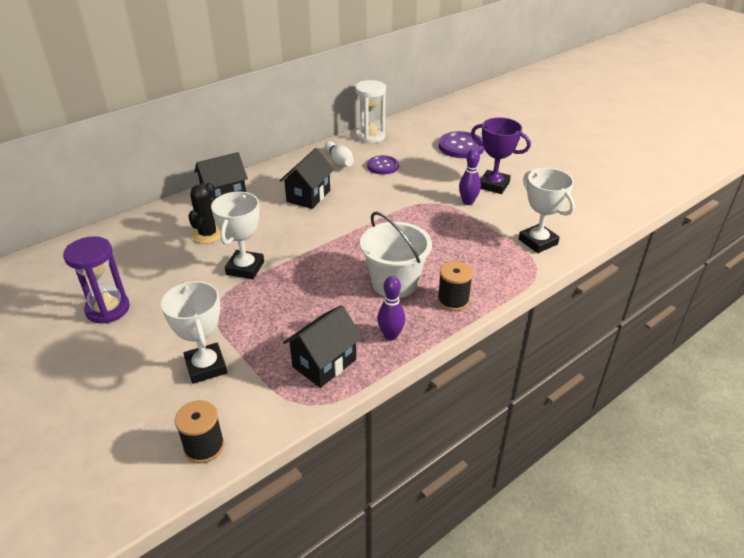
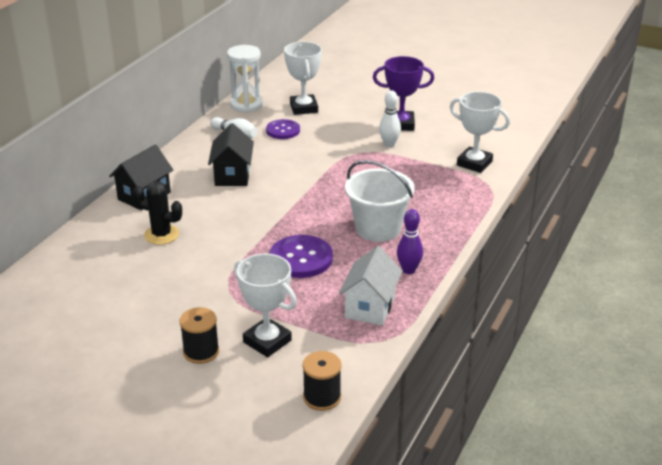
camera: 25 degrees left, 5 degrees down
(108, 309) = (123, 325): purple hourglass -> none
(208, 234) = (161, 235): black cactus -> black cactus turned 60 degrees counterclockwise
(245, 268) = (228, 254): white trophy -> white trophy (304, 108)
(324, 363) = (370, 307): black house -> white house
(453, 300) = (439, 229): black spool -> black spool (201, 352)
(461, 146) = (344, 95): purple button -> purple button (301, 258)
(468, 202) = (389, 144): purple bowling pin -> white bowling pin

